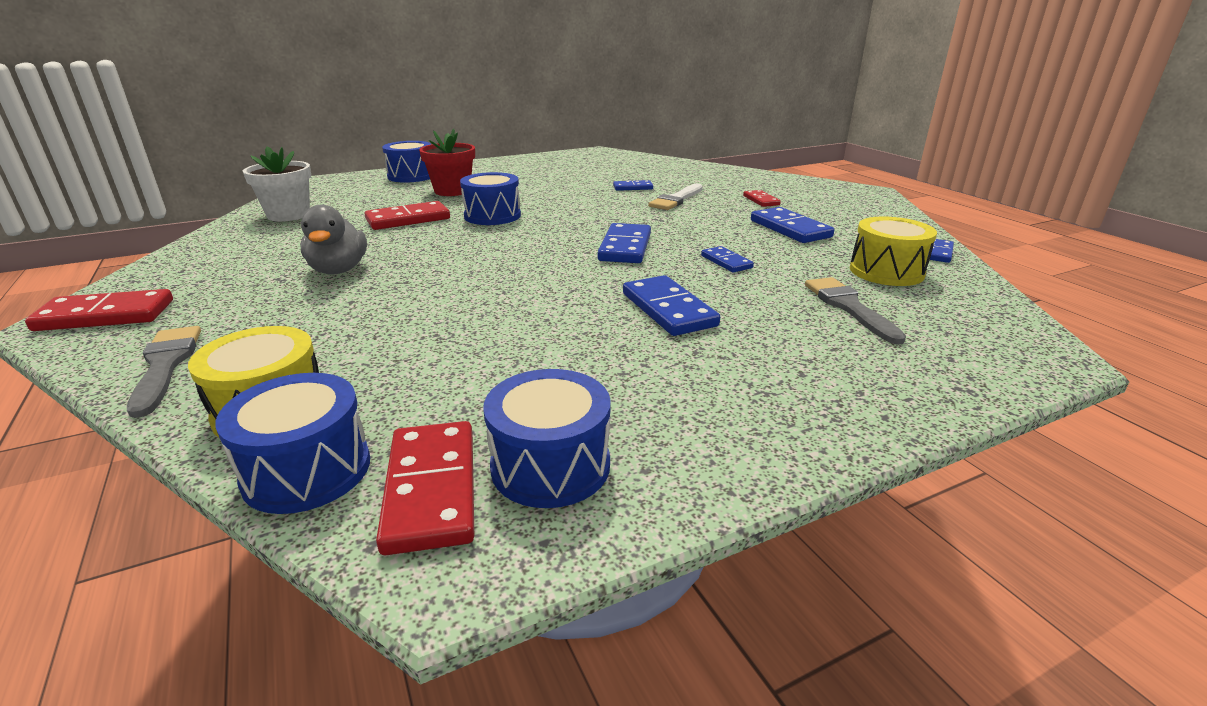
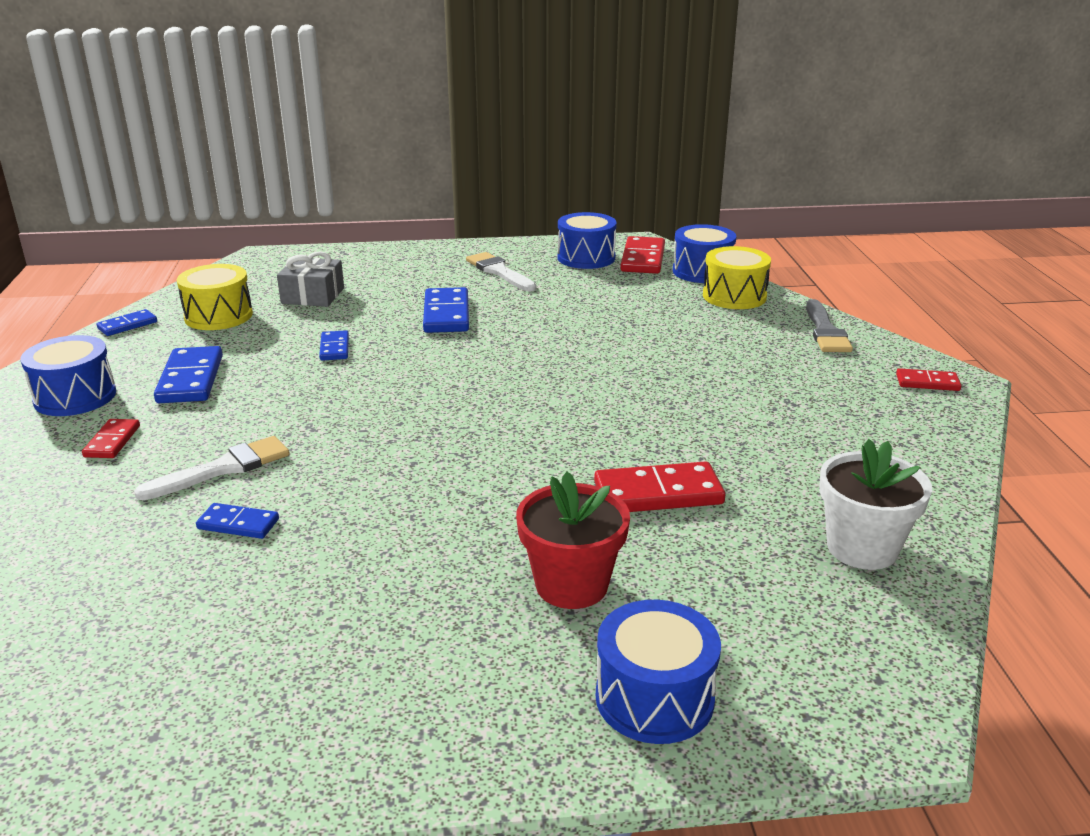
camera: 160 degrees left, 0 degrees up
(105, 315) = (927, 382): red domino -> red domino, size x0.58
(338, 270) = (731, 403): grey duck -> none
(492, 216) = (529, 478): blue drum -> blue drum (75, 397)
(625, 247) = (408, 384): blue domino -> none
(675, 392) = (499, 272): none -> white brush
(849, 307) = (313, 296): grey brush -> grey gift

